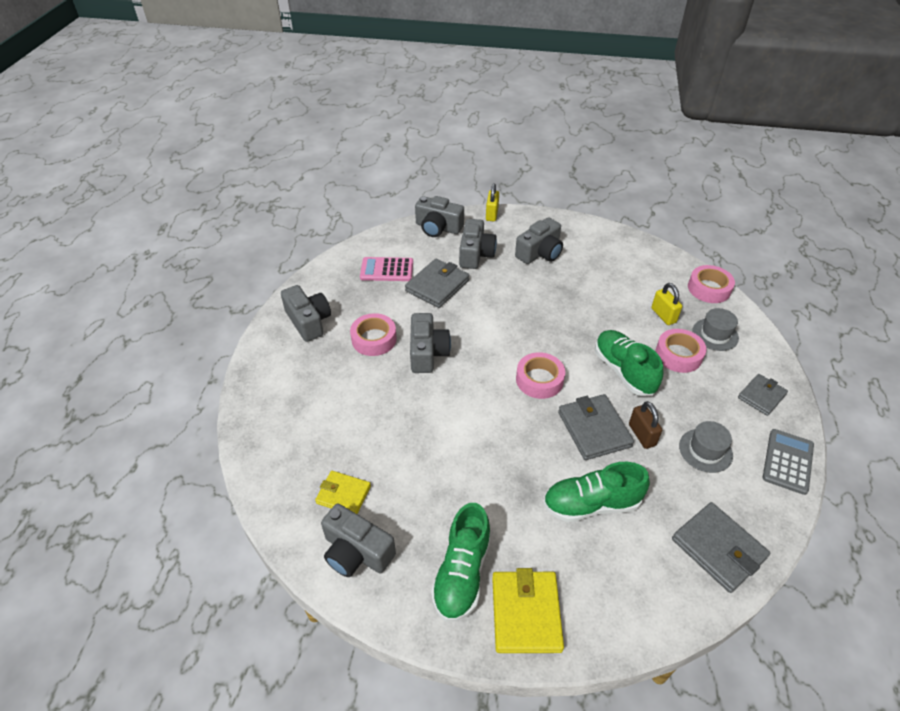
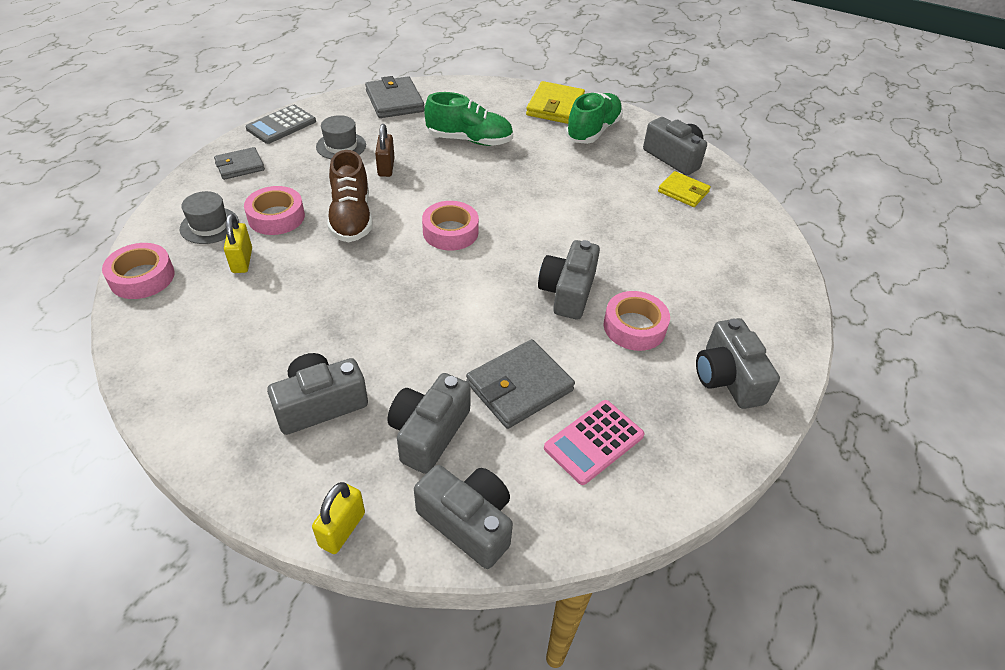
camera: 165 degrees left, 0 degrees up
(387, 270) = (594, 442): pink calculator -> pink calculator turned 120 degrees clockwise
(594, 429) = (427, 181): grey wallet -> none
(624, 371) = (351, 218): green shoe -> brown shoe

